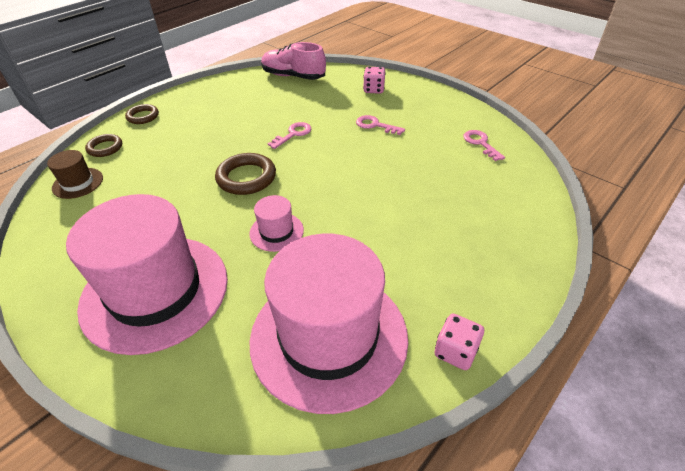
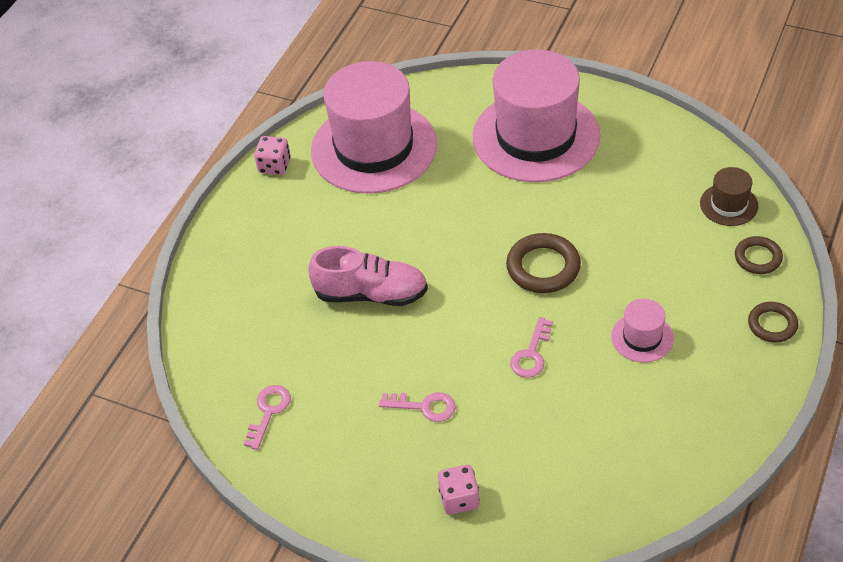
camera: 165 degrees right, 5 degrees up
(276, 232) = (466, 215): pink hat -> pink hat (642, 337)
(293, 76) = (618, 497): pink shoe -> pink shoe (371, 294)
(480, 143) = (268, 412): pink key -> pink key turned 120 degrees counterclockwise

